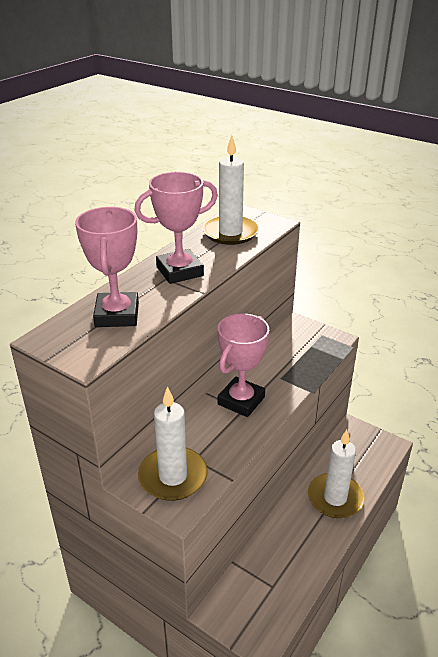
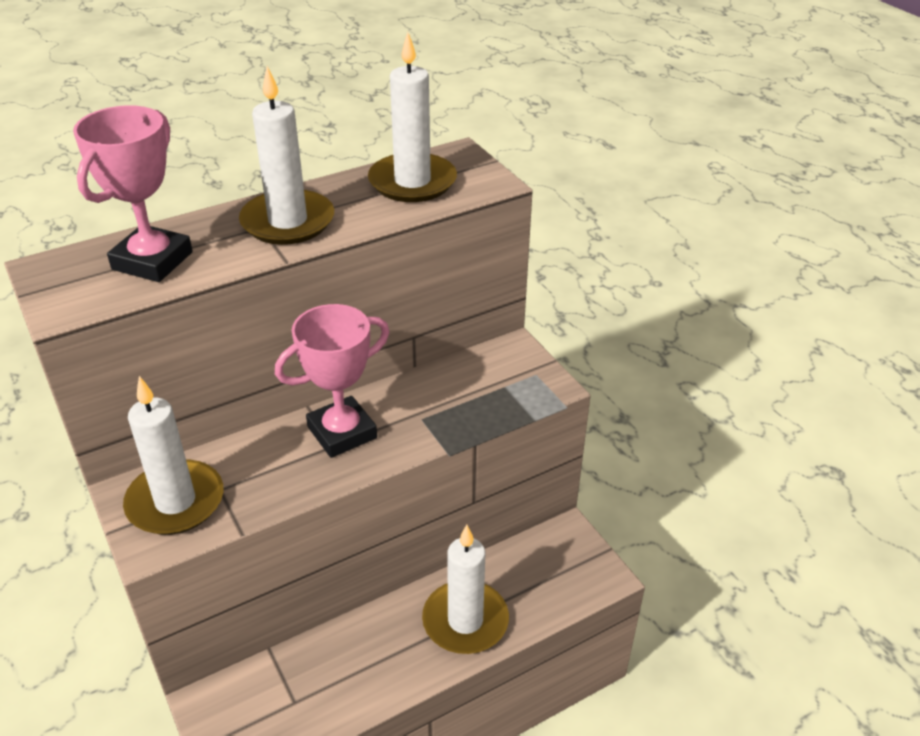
camera: 25 degrees right, 5 degrees up
(179, 271) = (288, 222): pink trophy -> white candle

